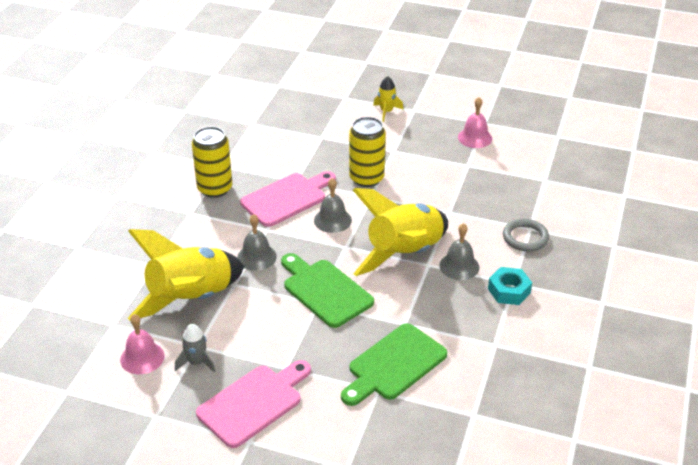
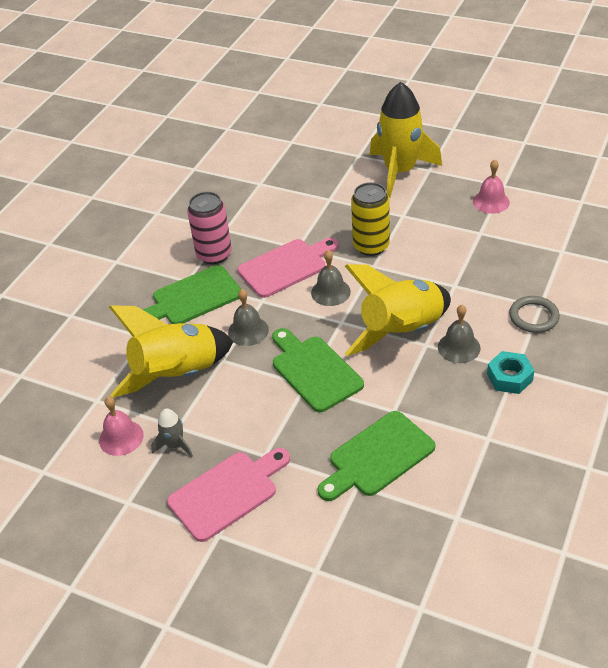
camera: 10 degrees right, 5 degrees up
(198, 228) = (192, 298): none -> green cutting board
(215, 188) = (214, 254): yellow can -> pink can
(386, 112) = (400, 171): yellow rocket -> yellow rocket, size x2.33

